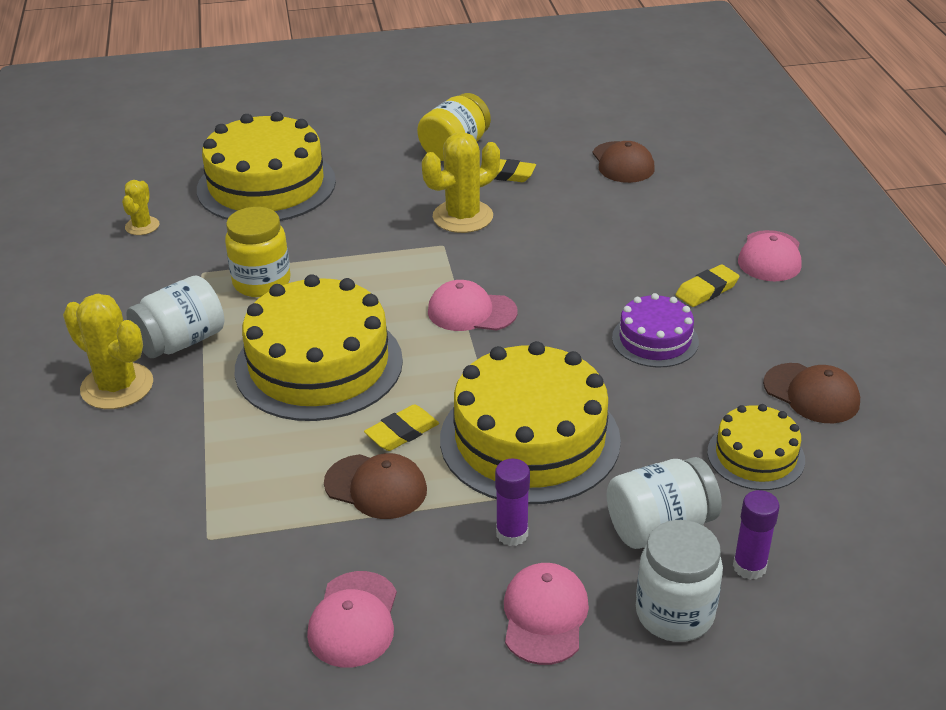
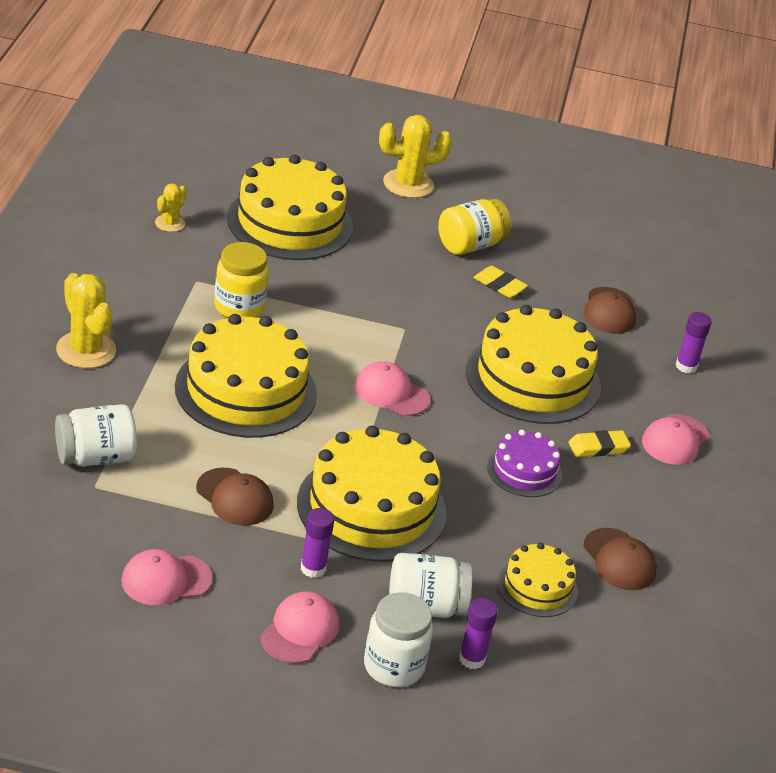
camera: 15 degrees right, 0 degrees up
(181, 342) = (151, 333): white jar -> white jar (95, 457)
(353, 619) = (166, 580): pink cap -> pink cap turned 45 degrees clockwise
(402, 432) = (278, 465): yellow eraser -> none
(463, 217) = (436, 310): yellow cactus -> yellow cactus (408, 184)
(598, 248) = (533, 379): none -> yellow cake
(727, 187) = (686, 366): none -> purple glue stick

